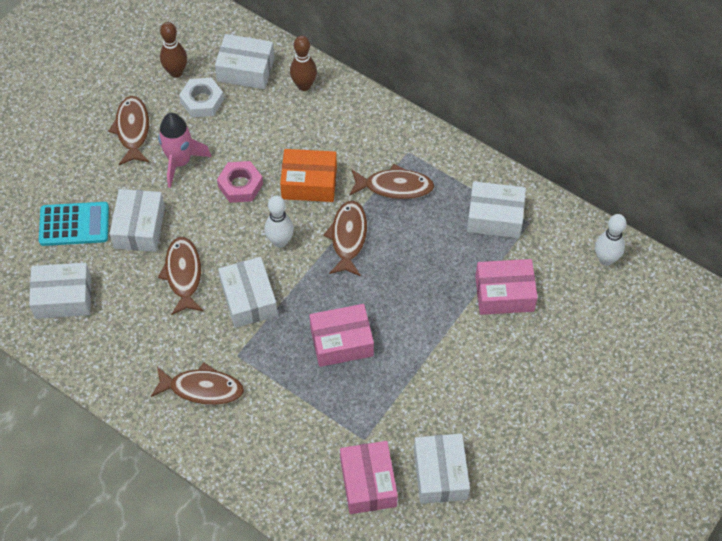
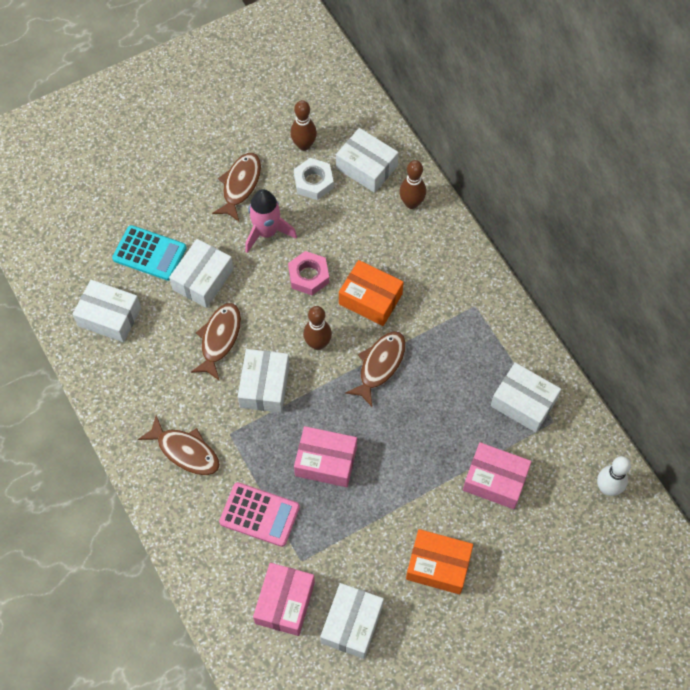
camera: 25 degrees right, 5 degrees up
(280, 241) = (318, 344): white bowling pin -> brown bowling pin
(303, 415) = (259, 514): none -> pink calculator
(394, 186) = (446, 334): brown fish -> none
(492, 388) = (438, 565): none -> orange box

